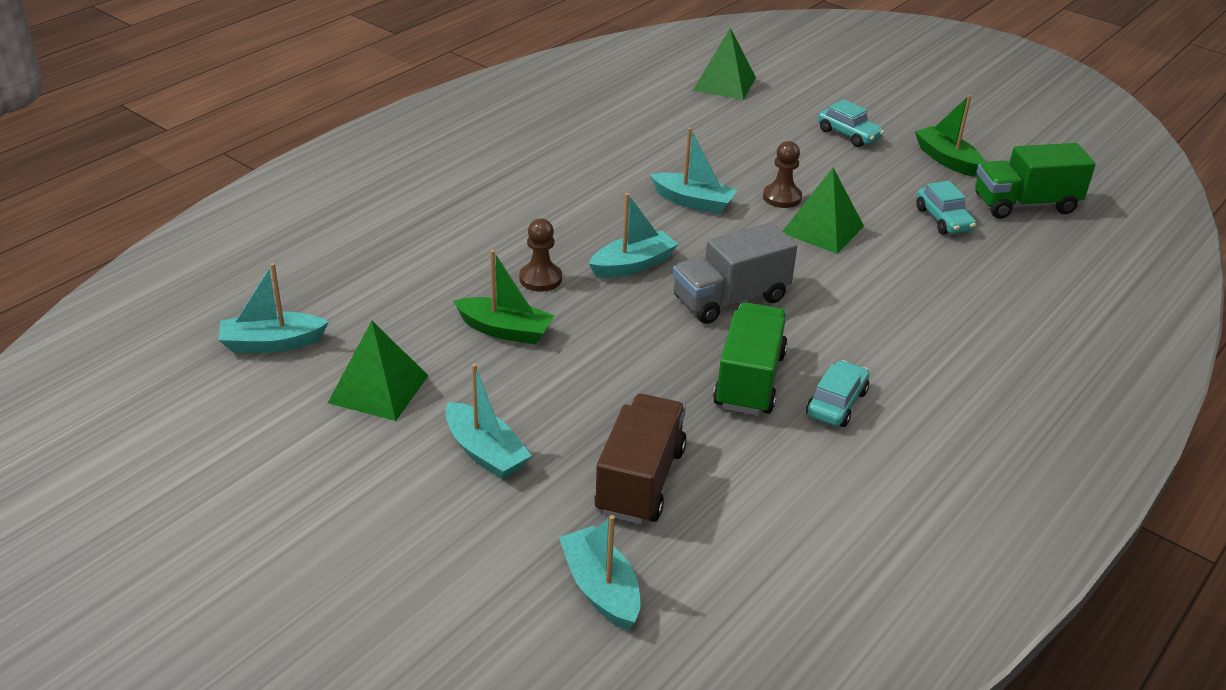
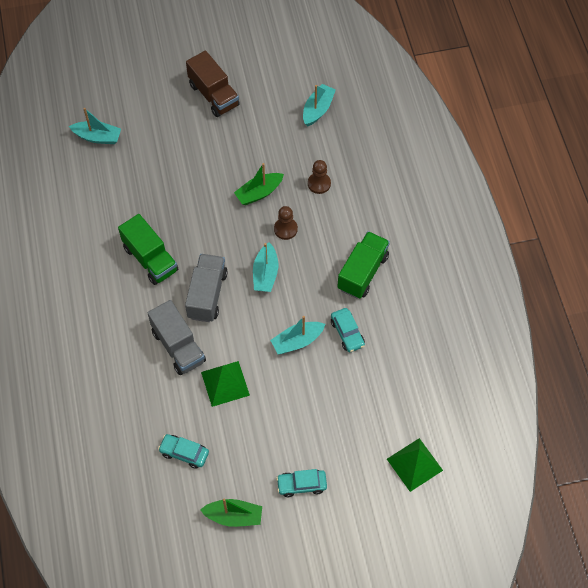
camera: 130 degrees right, 25 degrees up
(378, 389) = (257, 130): green pyramid -> none
(485, 452) = (191, 143): turquoise boat -> none
(640, 481) = (133, 181): brown truck -> brown truck (214, 95)
(782, 197) = (267, 388): brown pawn -> brown pawn (319, 184)
(833, 287) = (178, 346): none -> grey truck
(836, 403) = (109, 280): turquoise car -> turquoise car (347, 333)
(1025, 204) = (161, 513): green truck -> green truck (362, 272)

